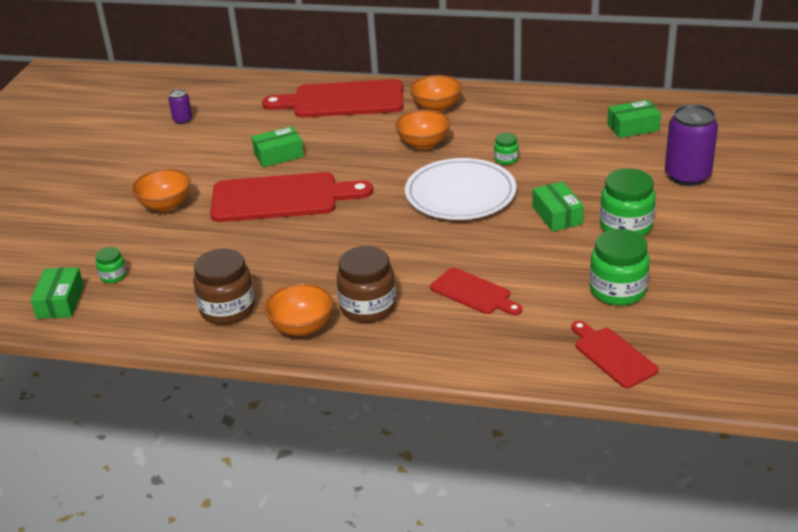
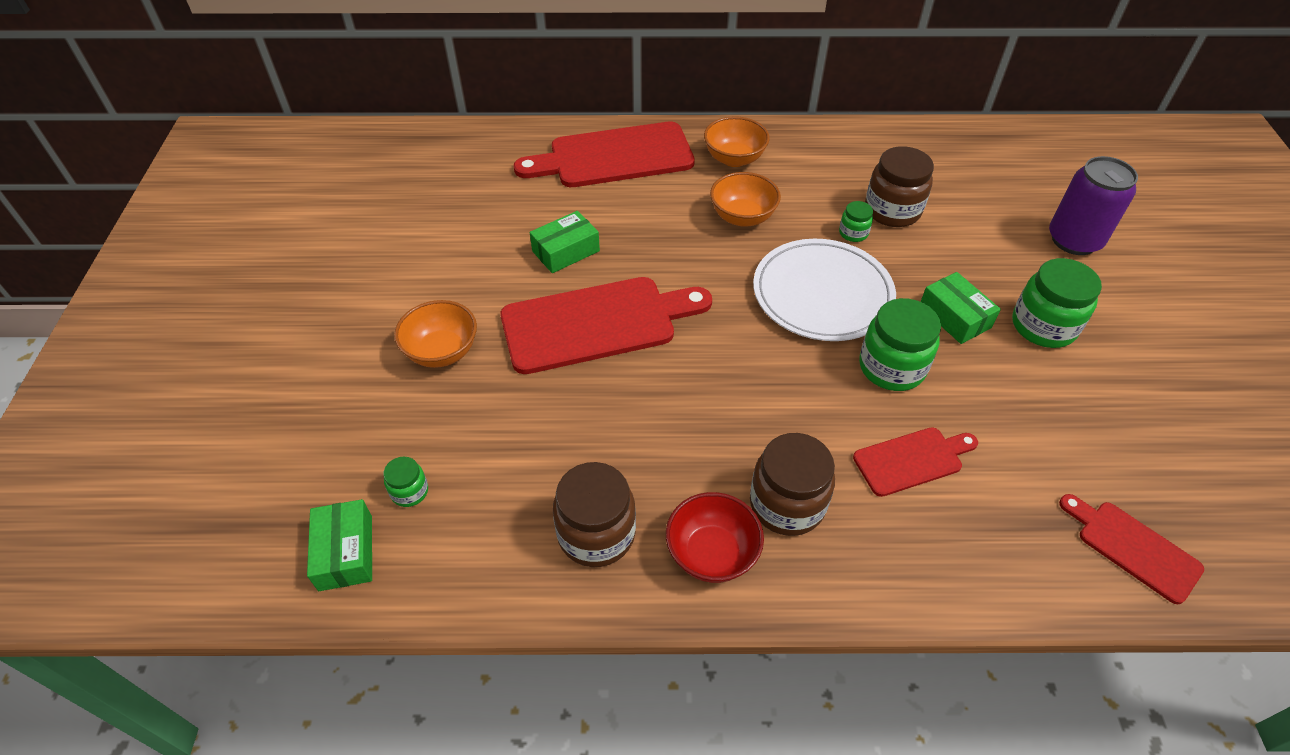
camera: 15 degrees left, 15 degrees up
(182, 120) = (417, 204): purple can -> none
(301, 327) = (712, 553): orange bowl -> red bowl
(473, 293) = (912, 460): red cutting board -> red cutting board turned 45 degrees counterclockwise
(546, 147) = (892, 211): none -> brown jar
(617, 290) = (1084, 433): green jar -> green jar (891, 367)
(633, 127) = (977, 172): green box -> none

